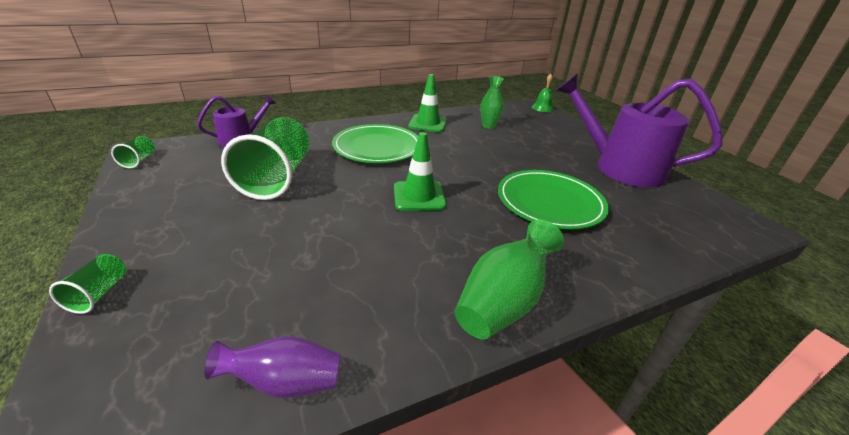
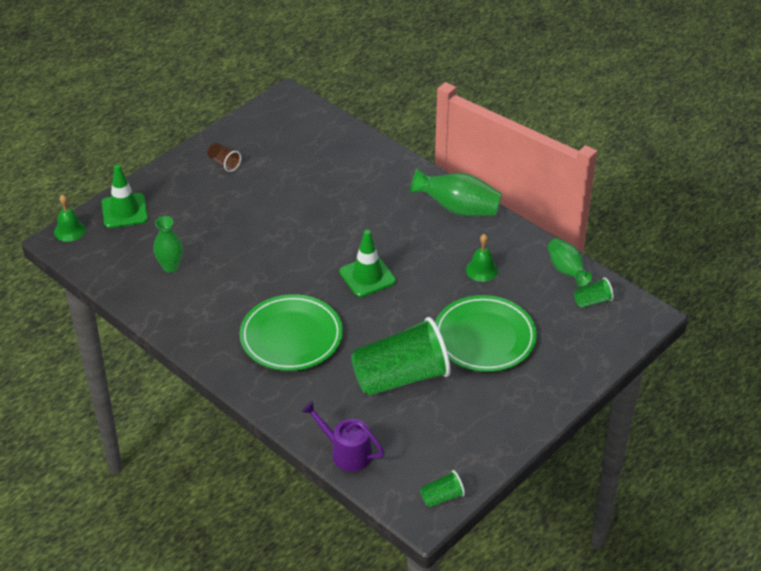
camera: 110 degrees left, 10 degrees up
(99, 293) = (578, 378): green cup -> green cup (592, 301)
(285, 382) = (566, 271): purple vase -> green vase
(367, 279) = (481, 270): none -> green bell
(428, 123) = (196, 318): green traffic cone -> green traffic cone (124, 211)
(550, 202) = (324, 201): green plate -> green plate (484, 337)
(619, 167) = (224, 163): purple watering can -> brown cup

